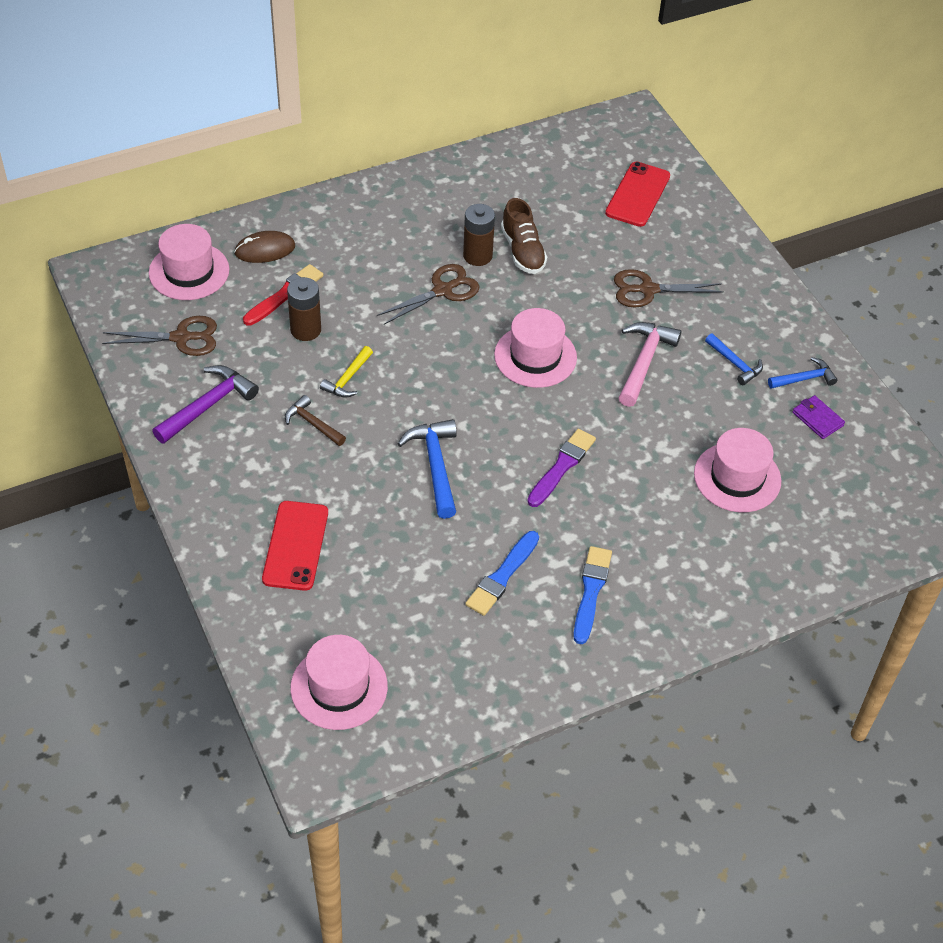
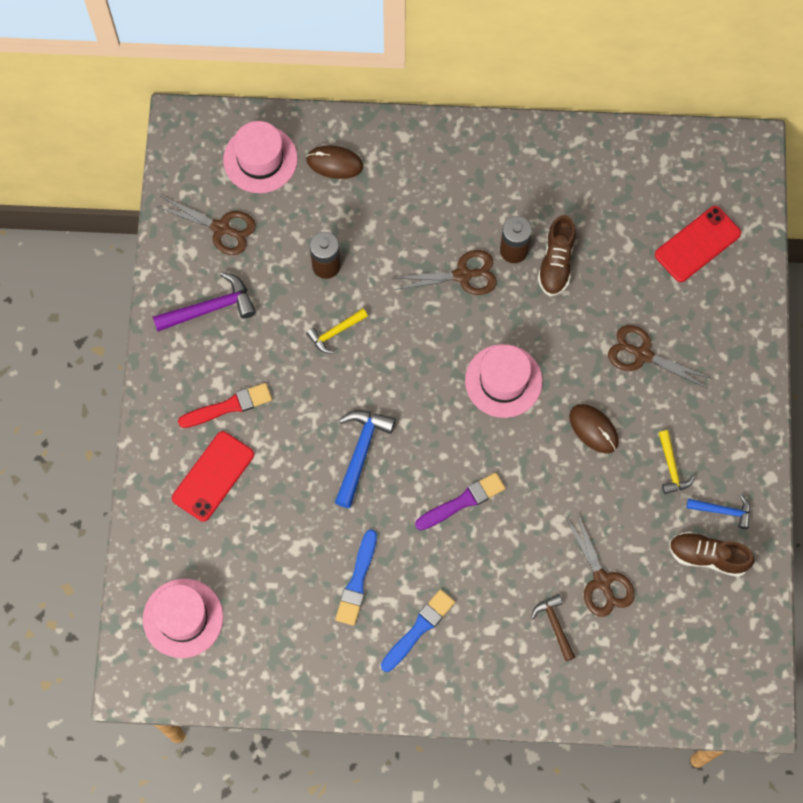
camera: 30 degrees right, 20 degrees up
(285, 295) = (327, 220): red brush -> red brush (228, 406)
(312, 423) = (284, 365): brown hammer -> brown hammer (555, 625)
(502, 576) = (357, 581): blue brush -> blue brush turned 45 degrees counterclockwise
(644, 362) = (593, 429): pink hammer -> brown mouse
(735, 364) = (671, 467): blue hammer -> yellow hammer
(737, 477) = (602, 581): pink hat -> brown scissors
(817, 419) = (708, 556): purple wallet -> brown shoe

